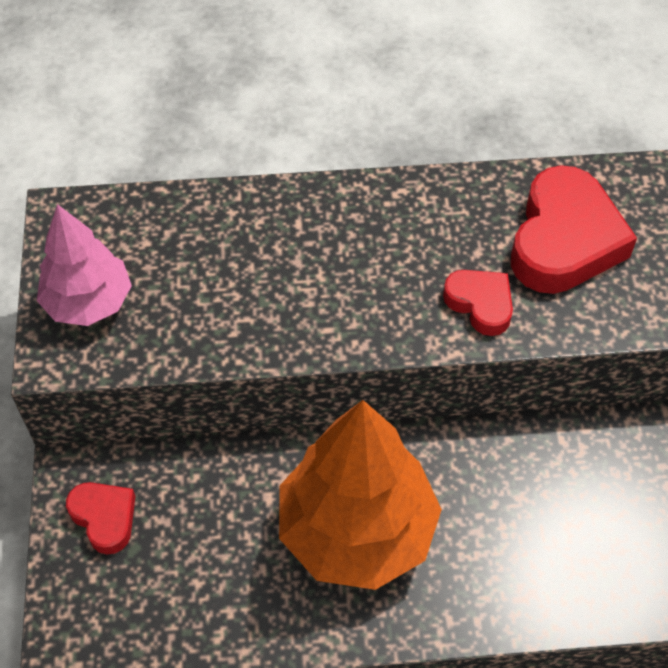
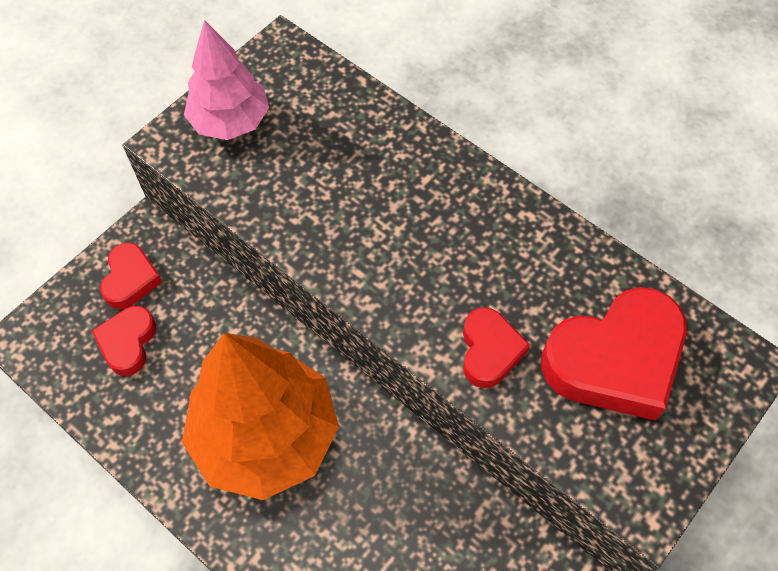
camera: 45 degrees right, 5 degrees up
(162, 567) = (128, 342): none -> red heart

